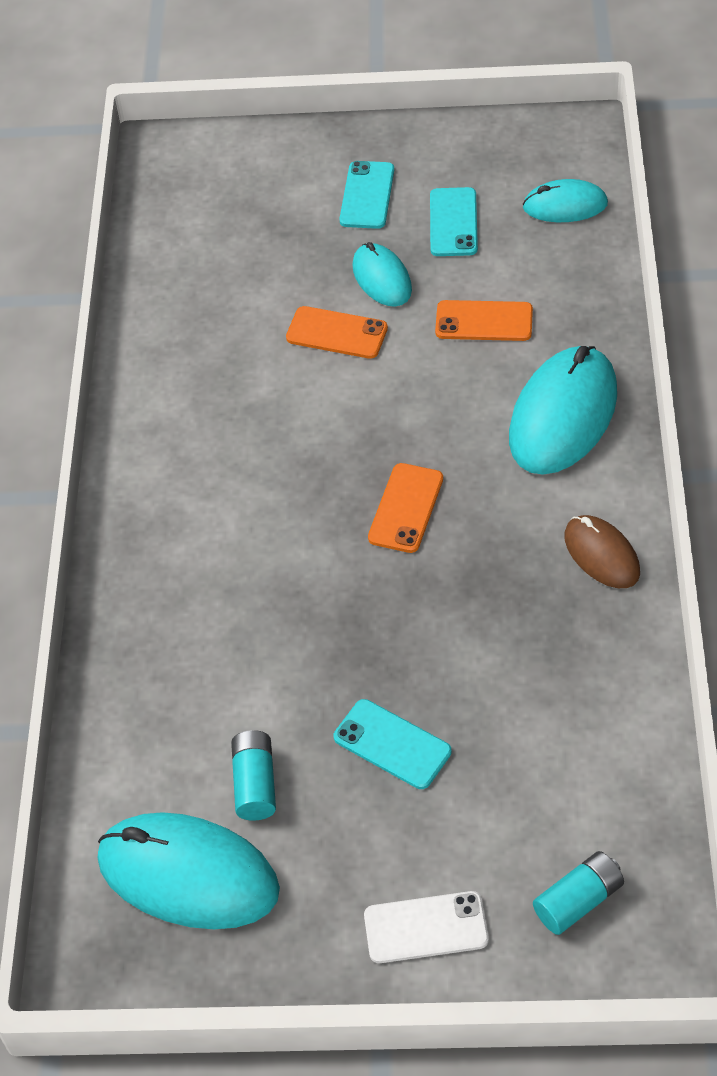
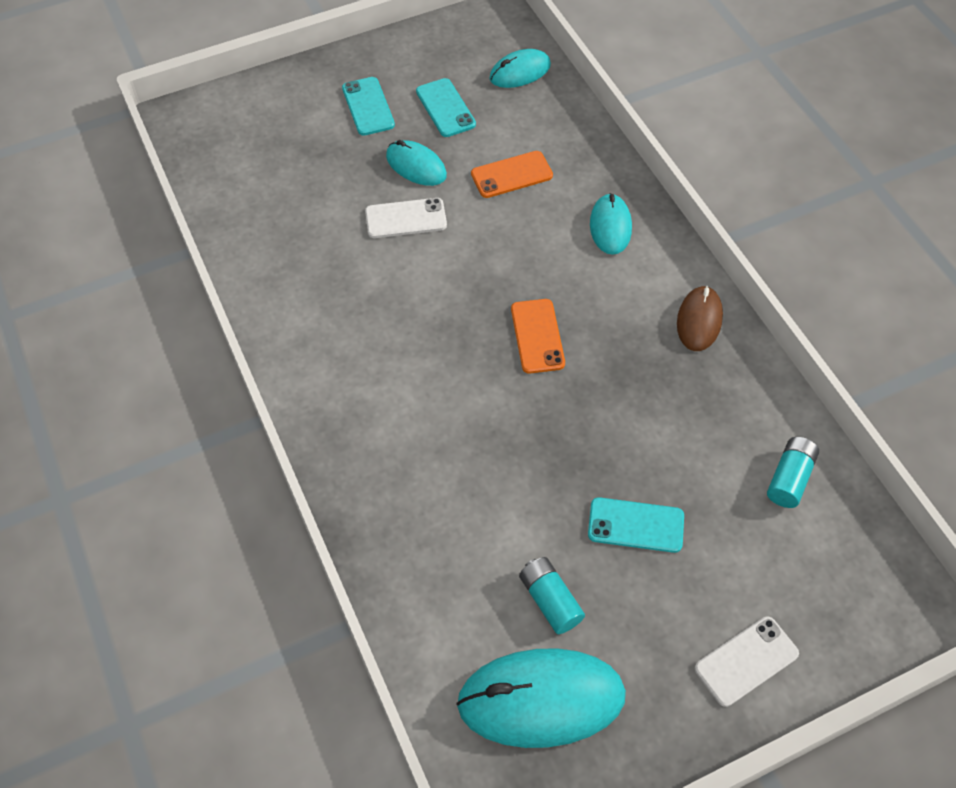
camera: 30 degrees left, 5 degrees up
(337, 333) = (406, 218): orange phone -> white phone
(563, 415) = (610, 226): turquoise mouse -> turquoise mouse, size x0.56
(578, 901) = (841, 591): turquoise battery -> turquoise battery (789, 478)
(601, 554) = (699, 320): brown mouse -> brown mouse turned 75 degrees clockwise

